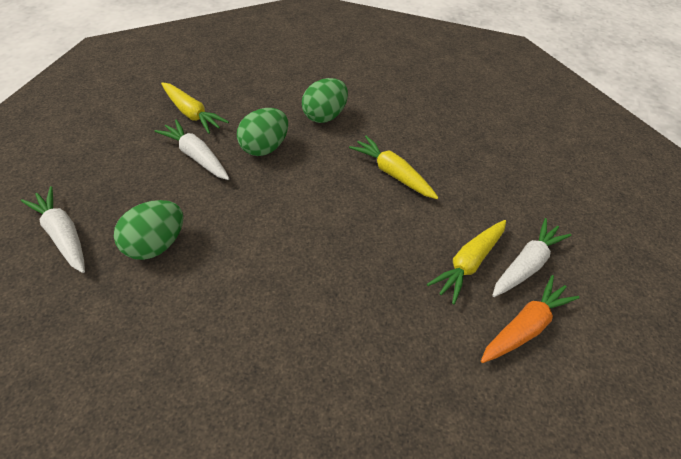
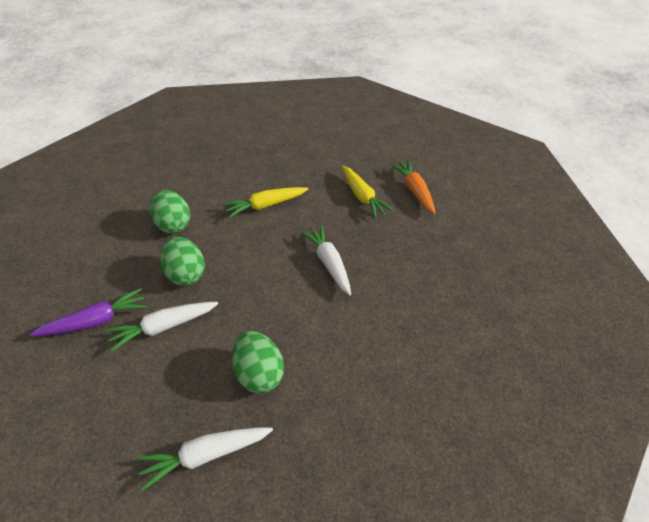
camera: 65 degrees left, 5 degrees down
(192, 114) = (96, 321): yellow carrot -> purple carrot
(526, 264) = (374, 173): white carrot -> white carrot (329, 263)

